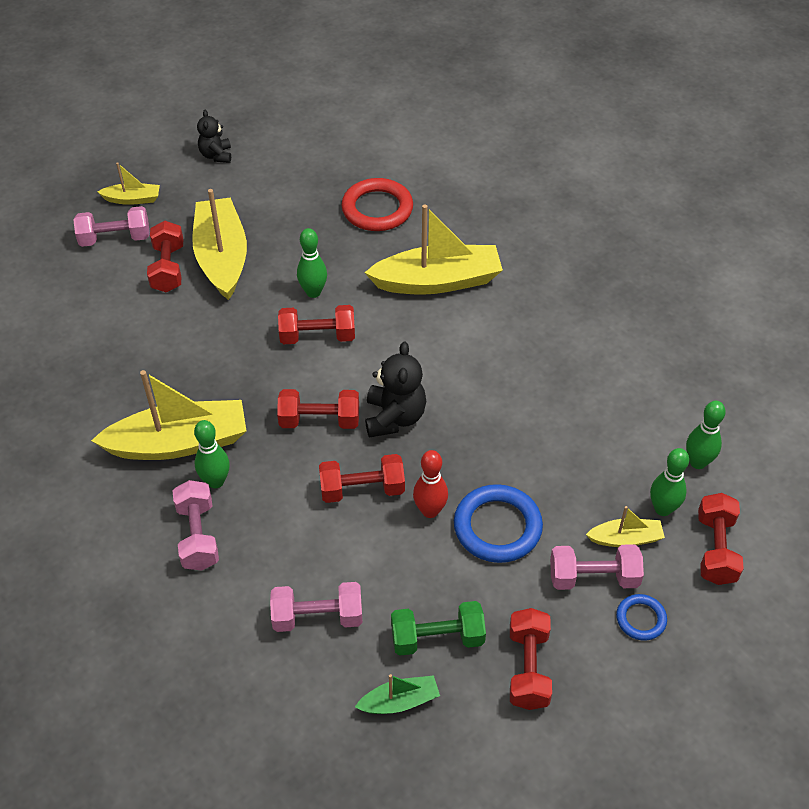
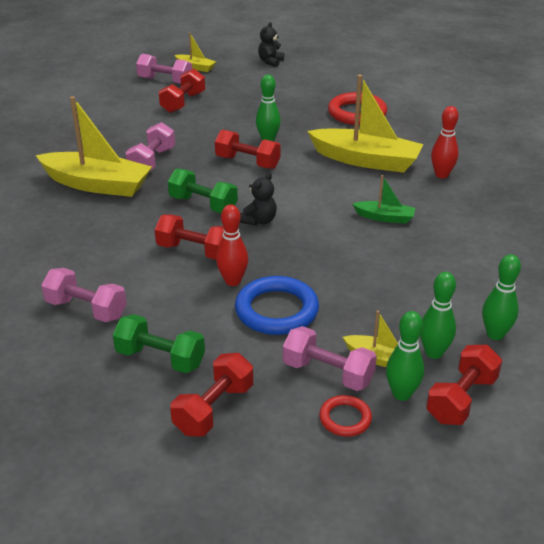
camera: 30 degrees right, 15 degrees down
(198, 536) = (56, 234): pink dumbbell -> pink dumbbell (152, 161)
(216, 481) = (98, 211): green bowling pin -> green bowling pin (401, 394)
(222, 257) = (223, 107): yellow boat -> none
(319, 420) = (203, 205): red dumbbell -> green dumbbell
(394, 417) = (259, 221): black teddy bear -> black teddy bear, size x0.64
(400, 701) = (91, 385): green boat -> green boat (385, 217)
(524, 272) = (441, 175): none -> red bowling pin
(640, 619) = (345, 418): blue ring -> red ring

